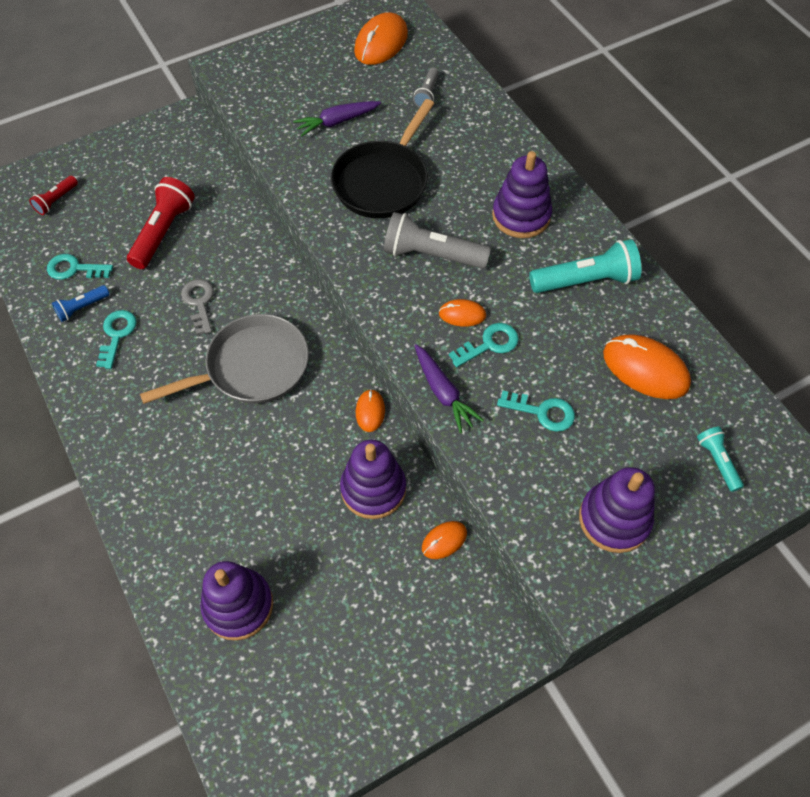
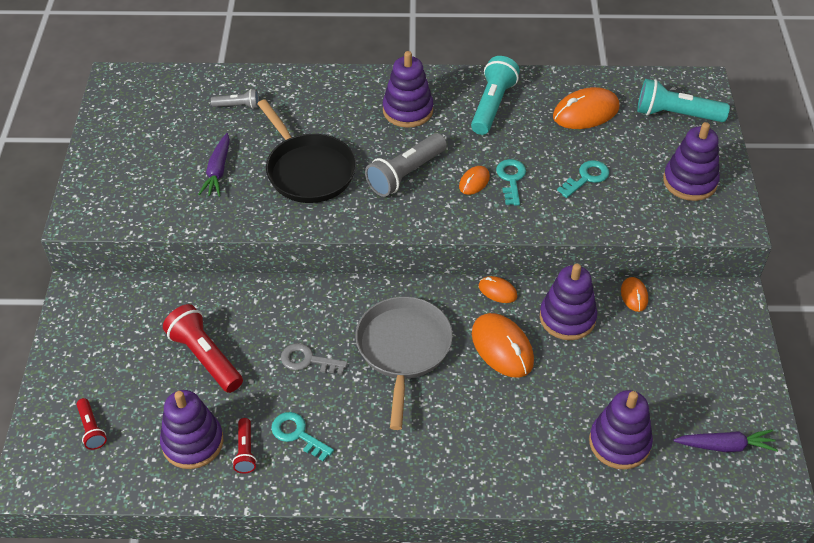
camera: 60 degrees left, 10 degrees down
(74, 269) = (193, 442): turquoise key -> purple stacking toy
(82, 308) = (245, 451): blue flashlight -> red flashlight
(381, 43) = (152, 107): orange mouse -> orange mouse (502, 347)
(427, 94) = (238, 106): grey flashlight -> grey flashlight turned 45 degrees counterclockwise
(443, 393) = (536, 222): purple carrot -> purple carrot (725, 446)
(717, 461) = (676, 114): turquoise flashlight -> turquoise flashlight, size x1.85

